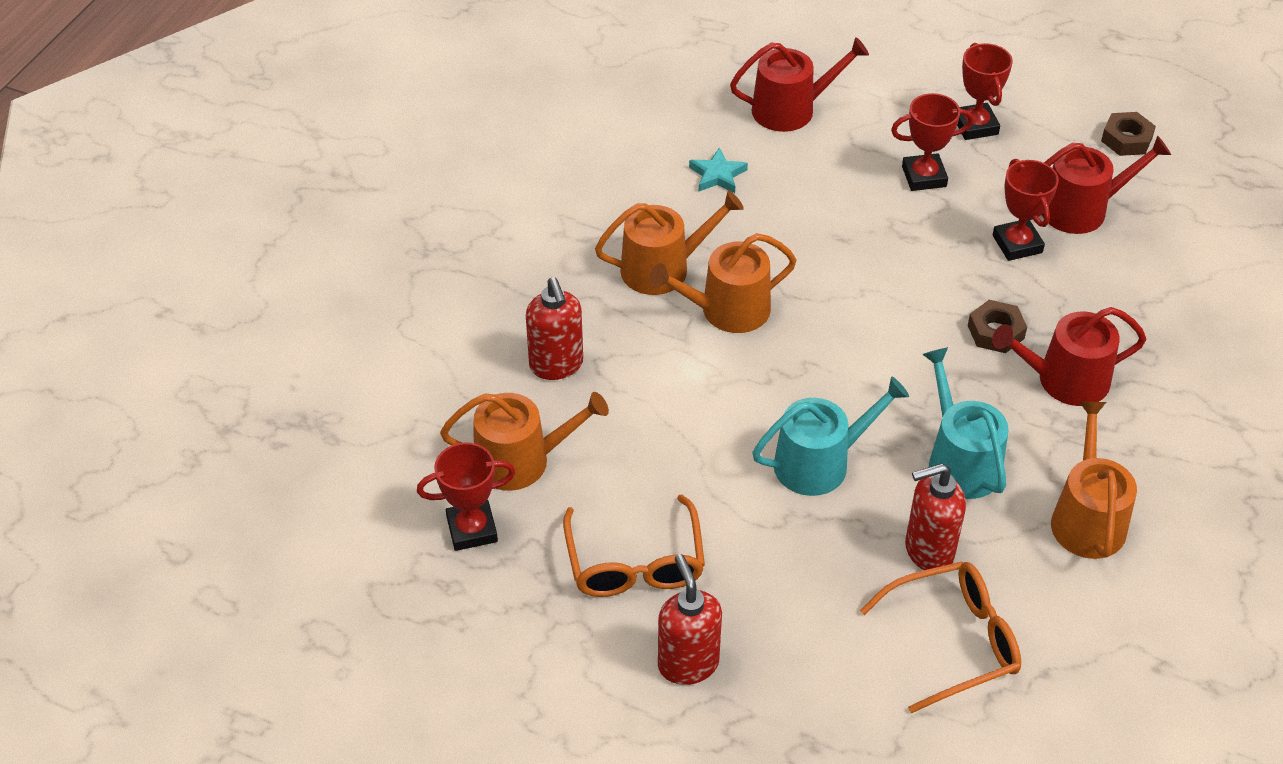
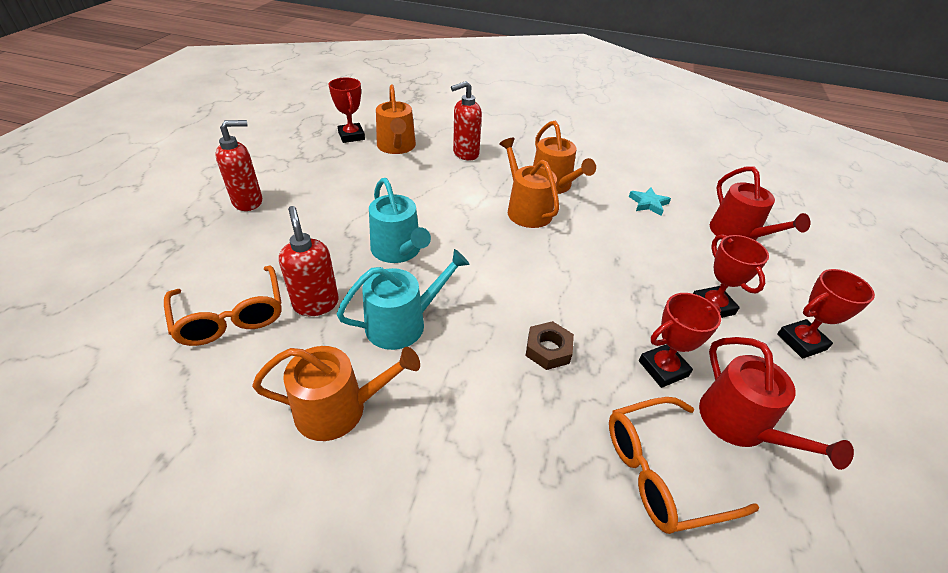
camera: 80 degrees right, 5 degrees down
(635, 563) = (323, 182): orange glasses -> orange glasses (661, 472)
(1064, 380) = (502, 399): red watering can -> none
(1126, 139) = (881, 476): brown nut -> none

